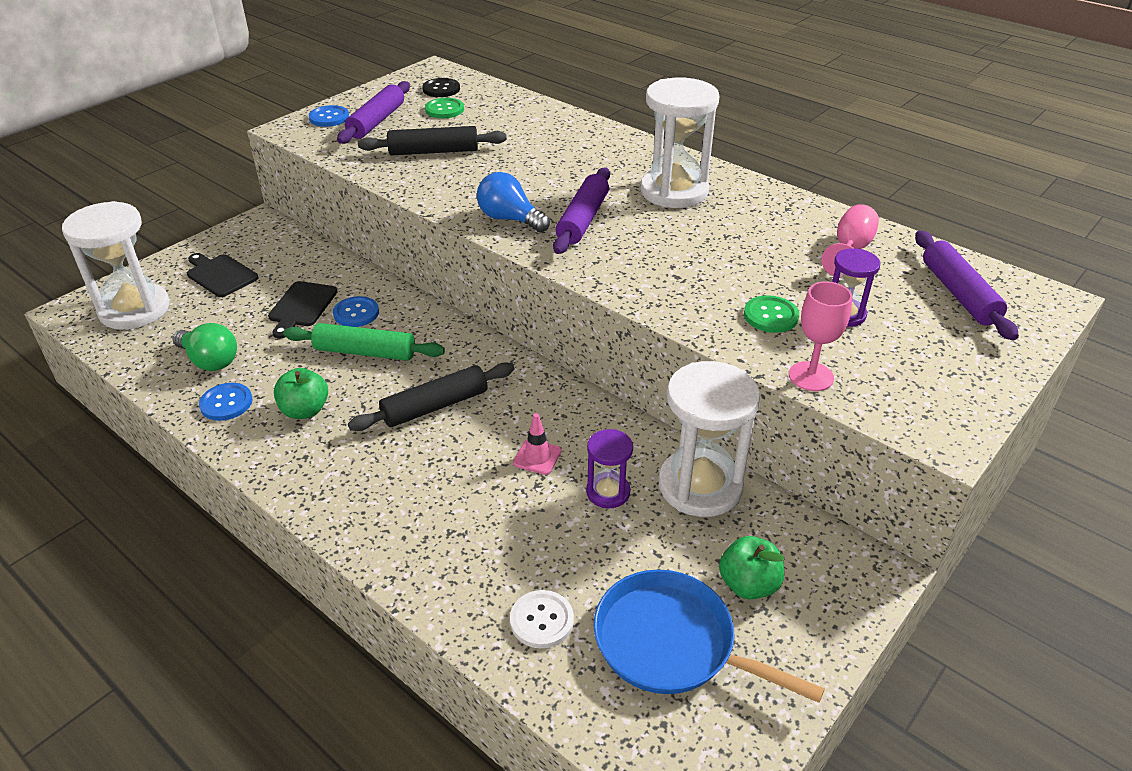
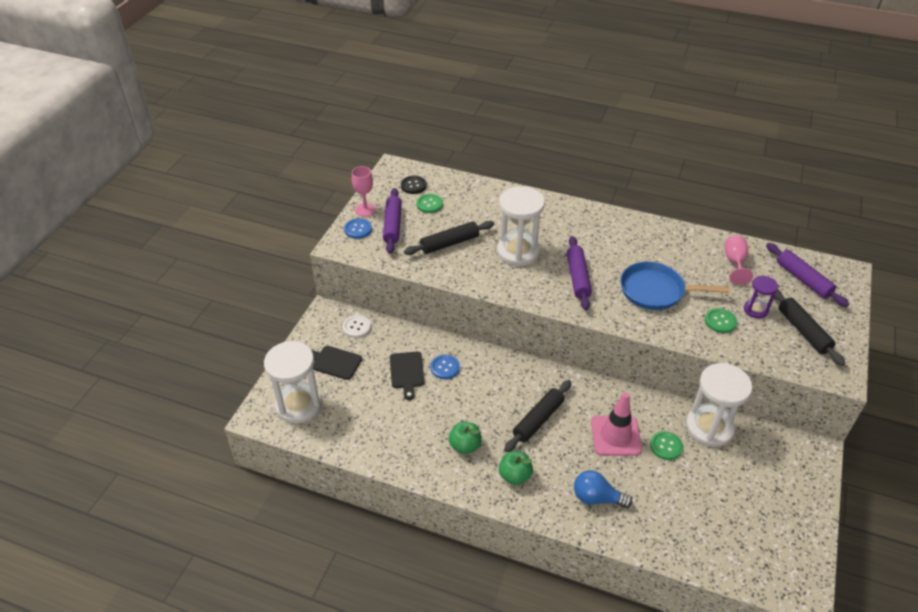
camera: 20 degrees left, 5 degrees up
(210, 361) = (380, 428): green light bulb -> none
(226, 403) = (414, 455): blue button -> none
(365, 352) = (471, 394): green rolling pin -> none
(510, 219) = (535, 288): blue light bulb -> blue light bulb (596, 498)
(537, 457) = (616, 436): pink traffic cone -> pink traffic cone, size x1.97
(541, 620) = (678, 531): white button -> white button (357, 327)
(608, 492) = (666, 446): purple hourglass -> green button
(672, 643) = (746, 522): blue pan -> blue pan (656, 291)
(674, 191) = (615, 241): white hourglass -> white hourglass (518, 251)
(748, 584) = (764, 478): green apple -> green apple (515, 475)
(811, 376) = (761, 356): pink goblet -> pink goblet (365, 209)
(912, 360) = (803, 331): none -> black rolling pin

